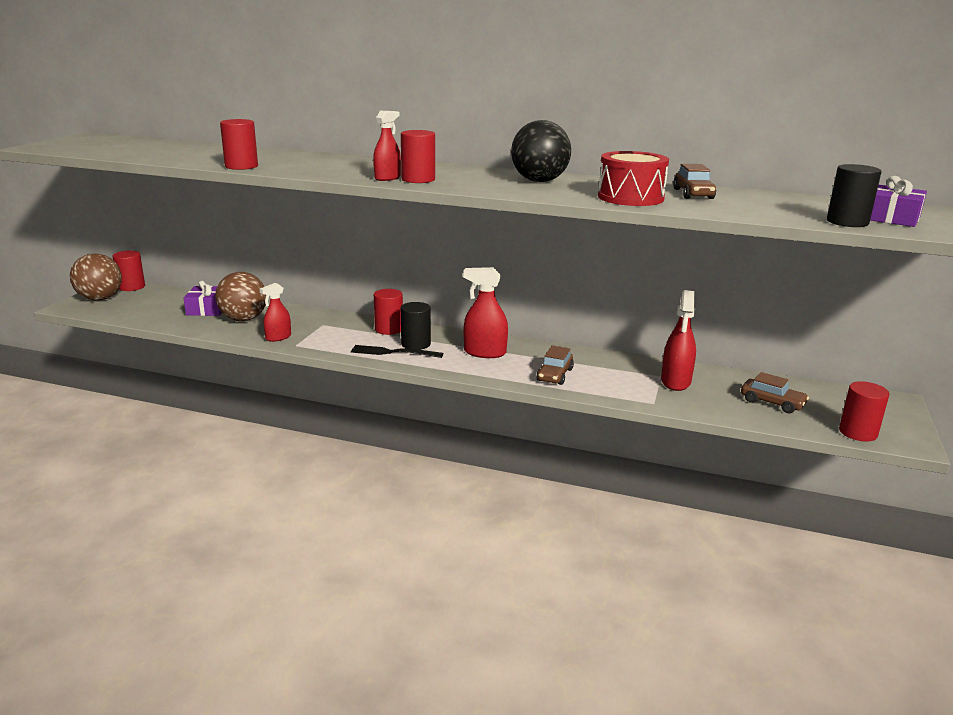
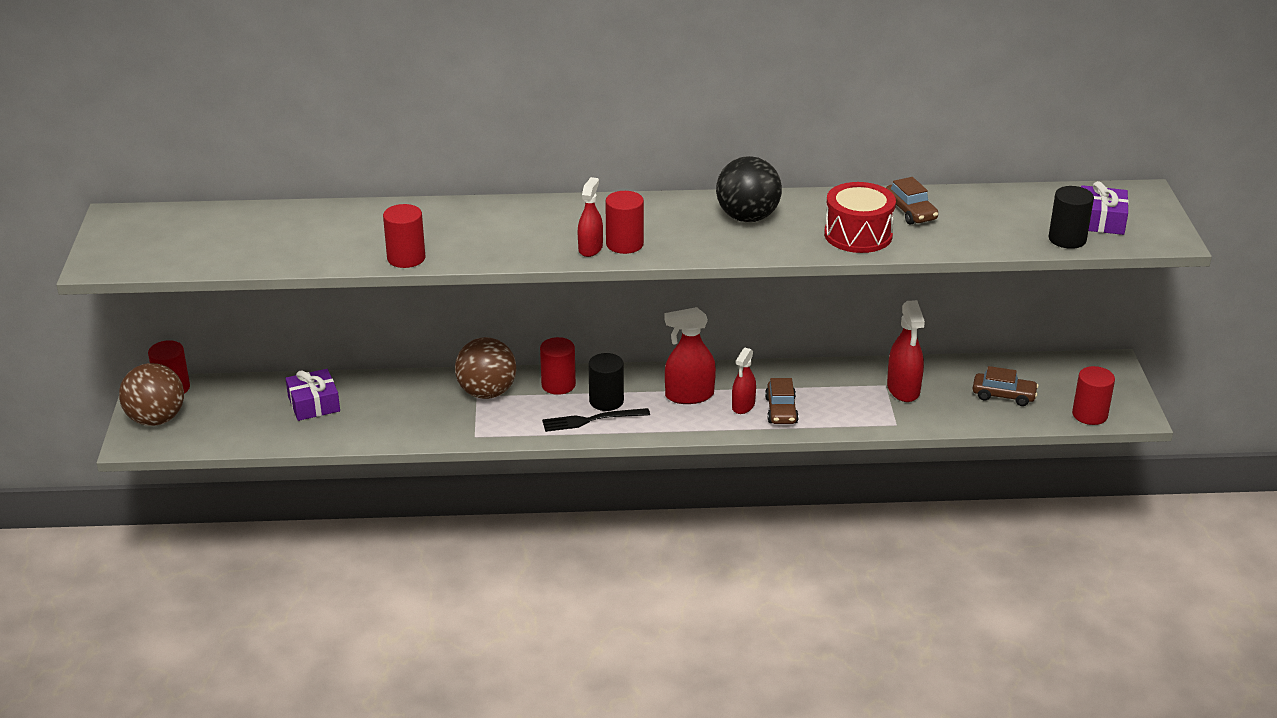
camera: 20 degrees left, 10 degrees up
(243, 319) = (375, 410): brown ball -> brown ball (487, 392)
(278, 337) = (444, 429): red spray bottle -> red spray bottle (743, 406)

